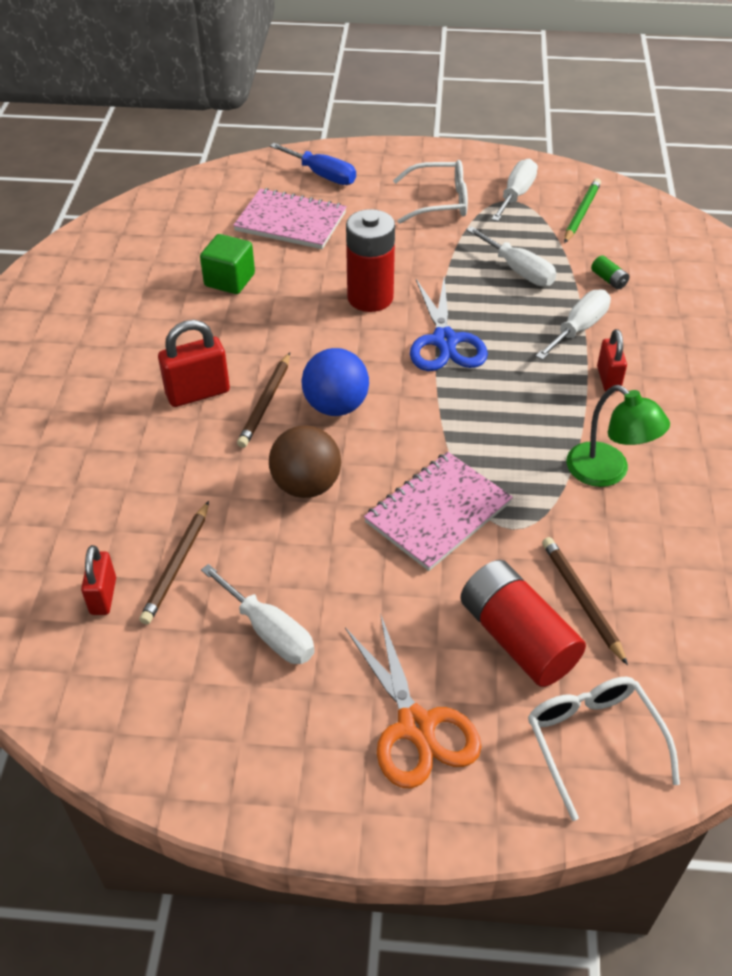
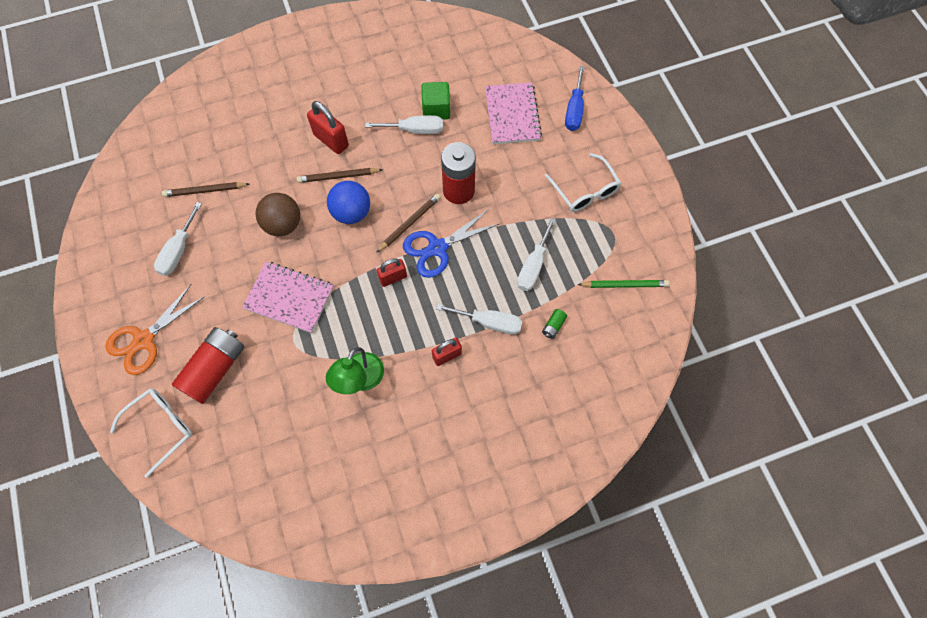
camera: 65 degrees right, 20 degrees up
(103, 596) = (174, 169): red padlock -> red padlock (393, 278)
(516, 195) = (622, 235): white screwdriver -> white screwdriver (415, 130)
(581, 600) = (253, 394): brown pencil -> brown pencil (409, 223)

